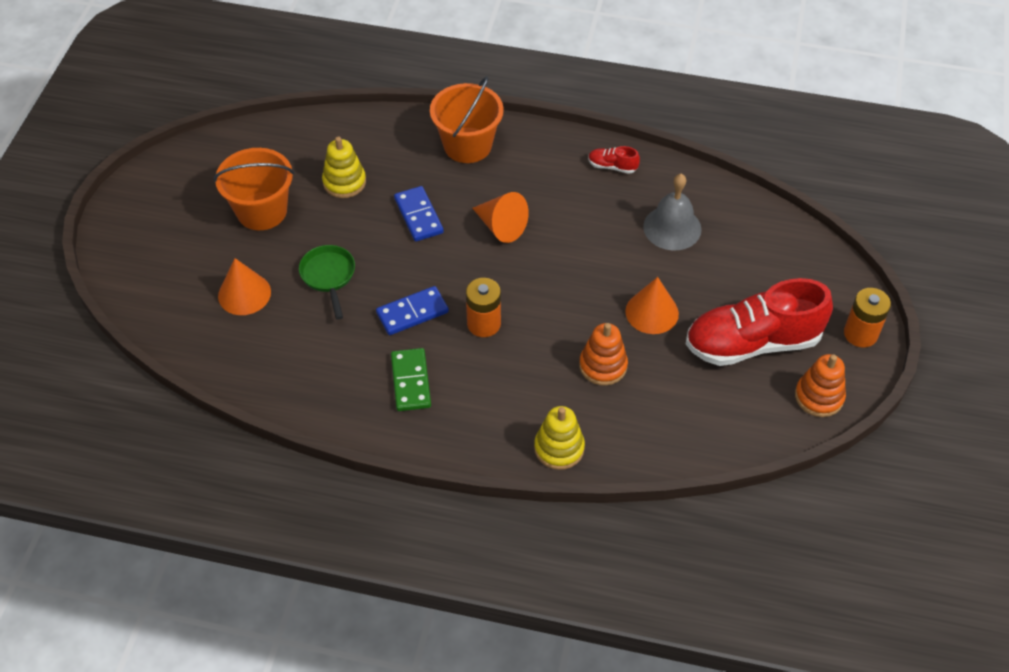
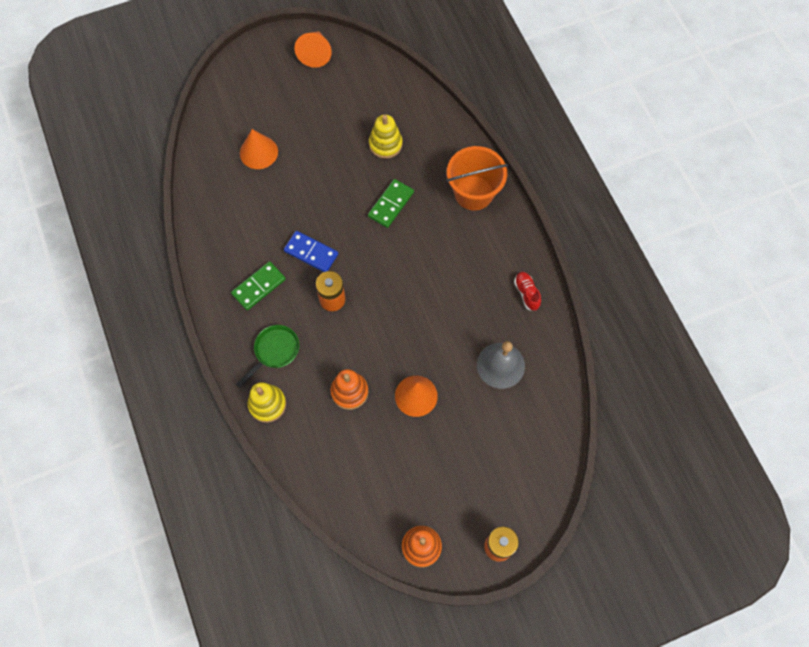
camera: 55 degrees right, 15 degrees up
(262, 211) = (327, 116): orange bucket -> none
(329, 276) = (304, 188): green pan -> green pan (274, 351)
(419, 216) = (391, 204): blue domino -> green domino
(501, 226) = (419, 258): orange cone -> orange cone (315, 54)
(752, 343) = (437, 476): red shoe -> none

